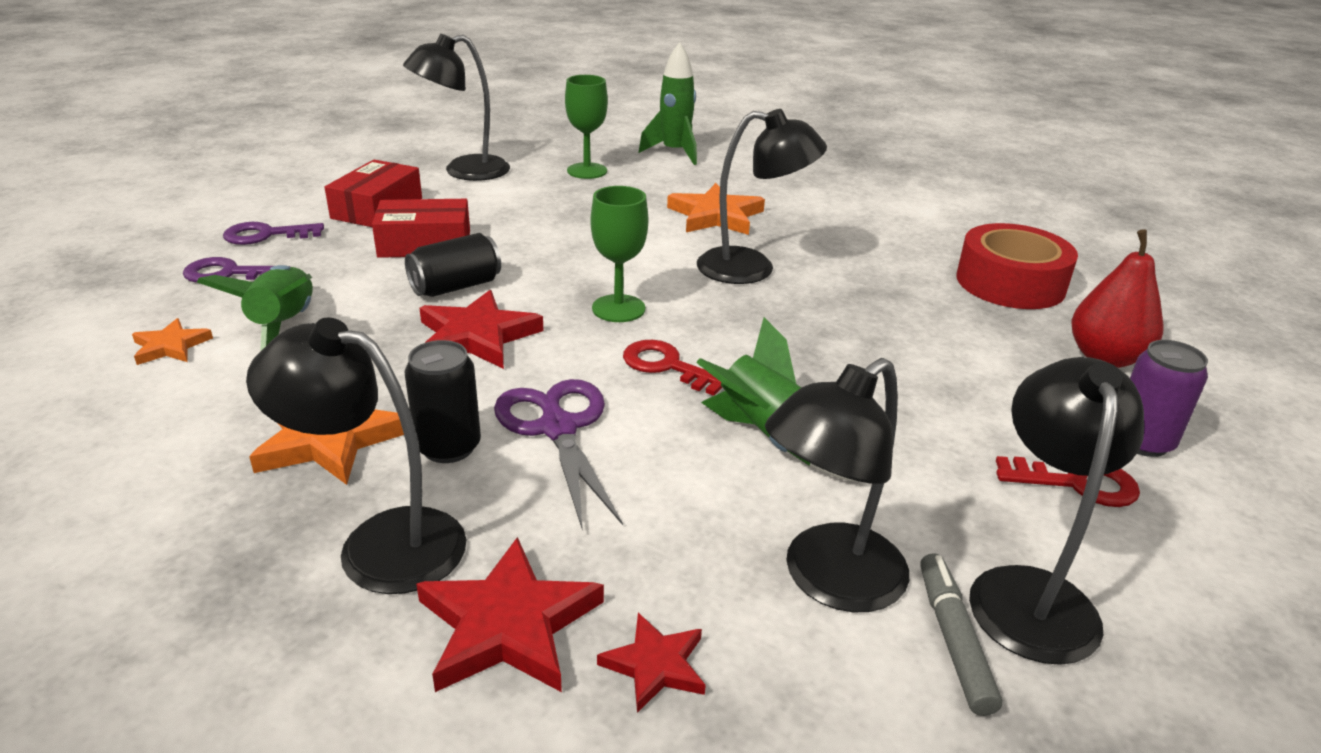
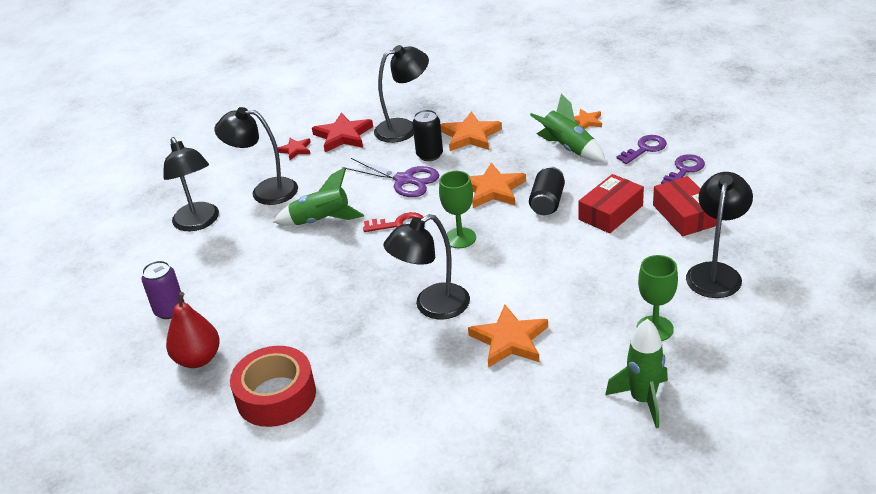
camera: 145 degrees right, 5 degrees up
(477, 336) = (493, 189): red star -> orange star
(828, 580) = (265, 191): black lamp -> black lamp turned 90 degrees counterclockwise
(953, 639) = (217, 198): grey marker -> none
(1076, 483) = (194, 272): red key -> none

